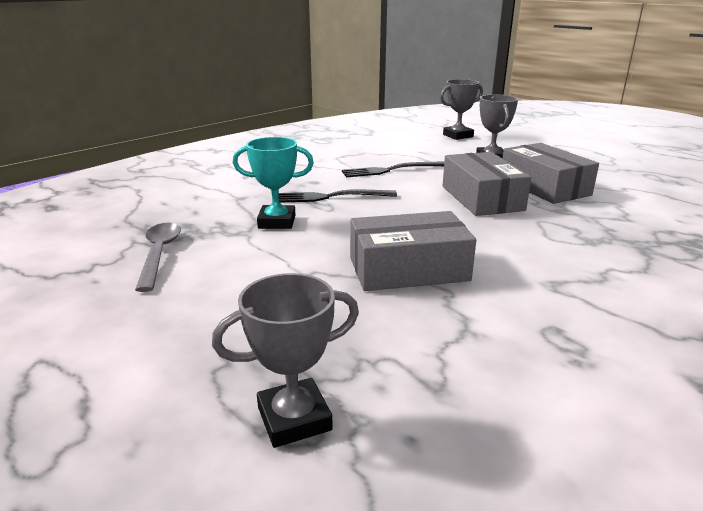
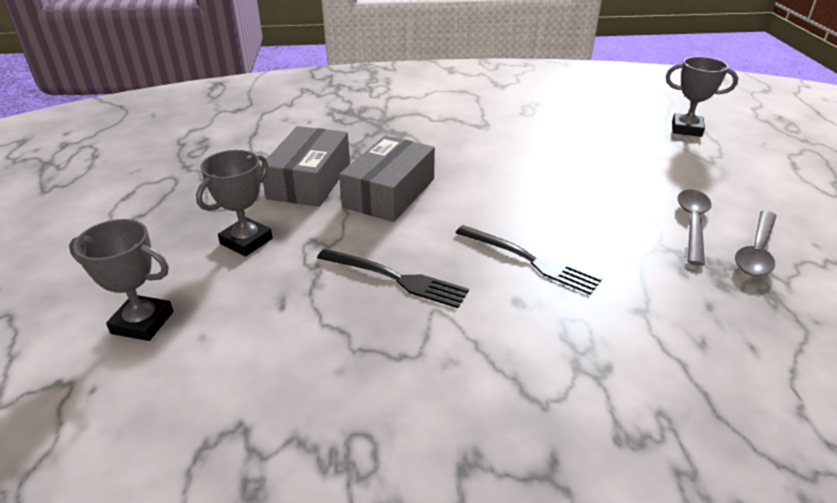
camera: 140 degrees left, 10 degrees up
(224, 257) = (692, 224): none -> grey spoon
(277, 222) = (620, 247): turquoise trophy -> none
(408, 269) = (554, 162): grey box -> none

